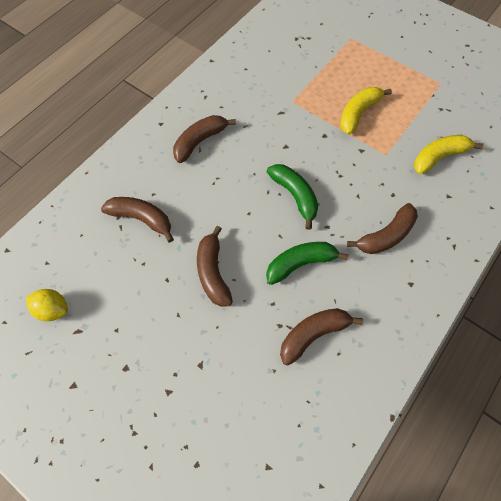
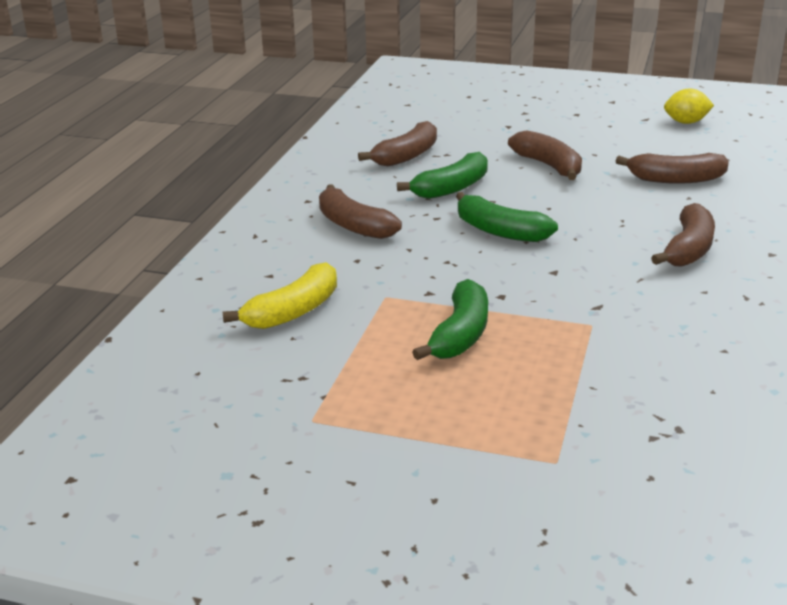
camera: 160 degrees right, 35 degrees down
(358, 113) = (460, 334): yellow banana -> green banana
(386, 236) = (353, 225): brown banana -> brown banana turned 75 degrees counterclockwise

